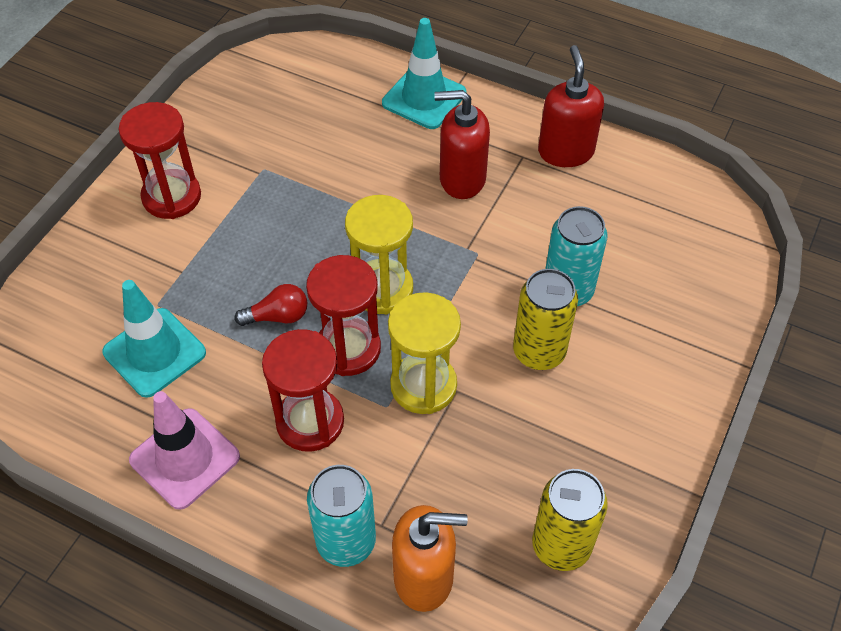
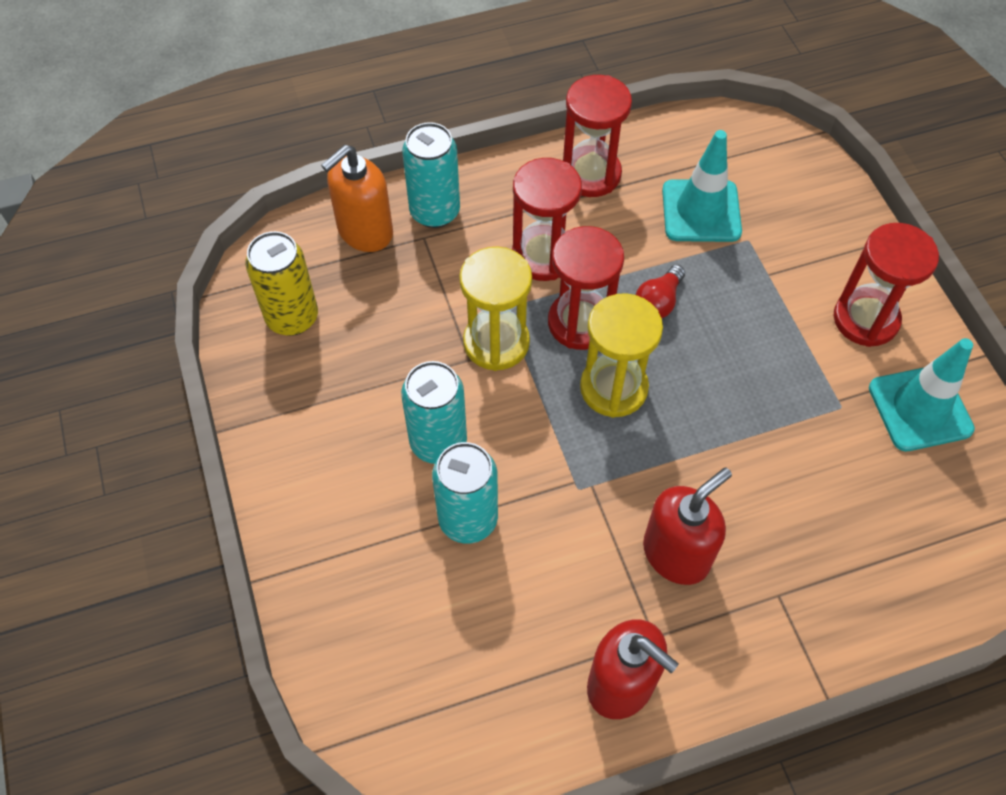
camera: 135 degrees right, 5 degrees up
(185, 458) = (590, 174): pink traffic cone -> red hourglass
(424, 98) = (822, 620): turquoise traffic cone -> turquoise traffic cone (920, 408)
(539, 352) = (438, 442): yellow can -> turquoise can

